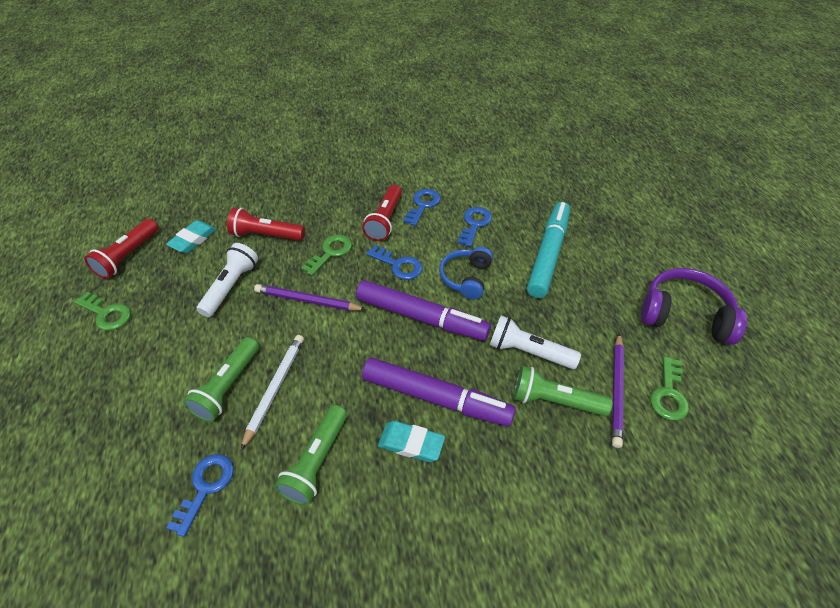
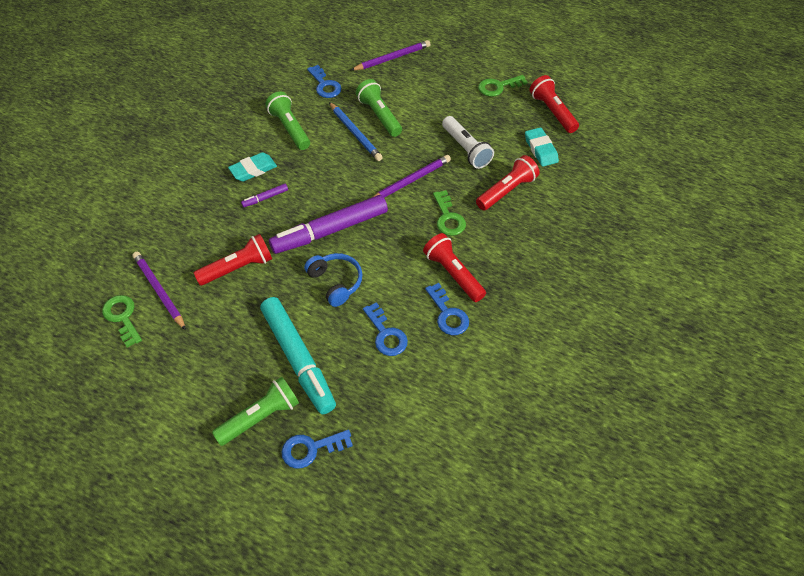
camera: 130 degrees right, 5 degrees up
(98, 449) = (392, 58): none -> purple pencil
(275, 388) = (355, 133): white pencil -> blue pencil
(398, 265) = (392, 250): blue key -> blue key (311, 449)
(436, 398) = (265, 198): purple marker -> purple marker, size x0.41
(528, 352) = (238, 268): white flashlight -> red flashlight
(554, 401) = (194, 252): green flashlight -> green flashlight (260, 417)
(684, 315) = (145, 396): purple headphones -> none

